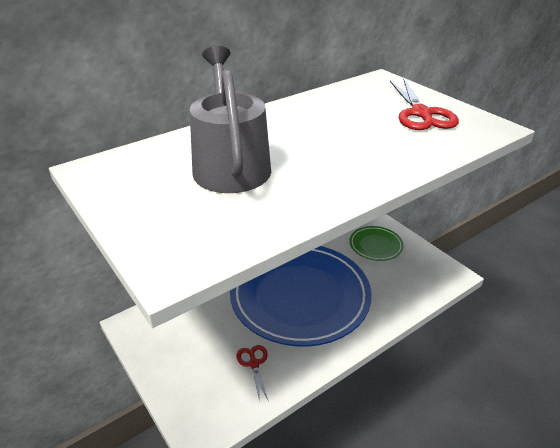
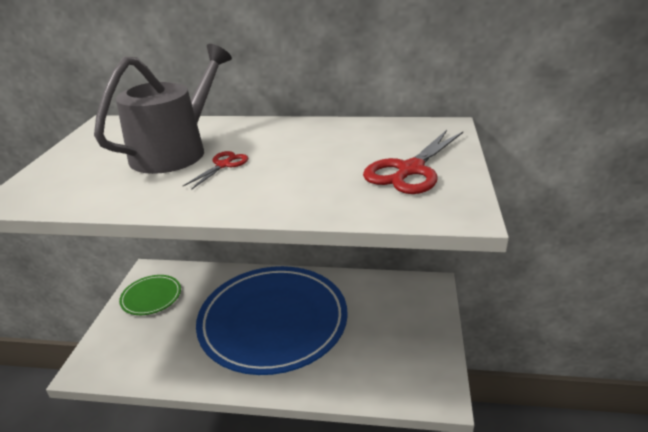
camera: 45 degrees right, 5 degrees down
(254, 363) = (173, 349): red scissors -> red scissors (223, 165)
(375, 245) = (400, 320): green plate -> green plate (151, 297)

